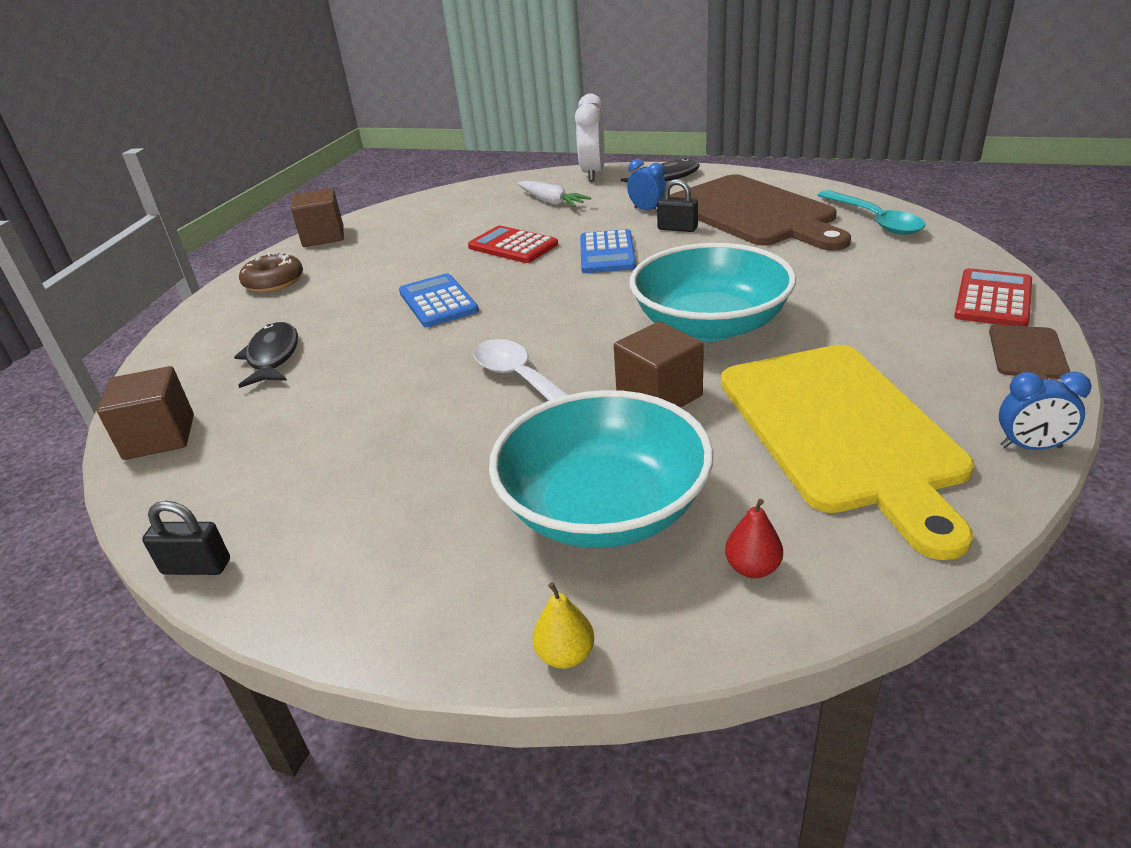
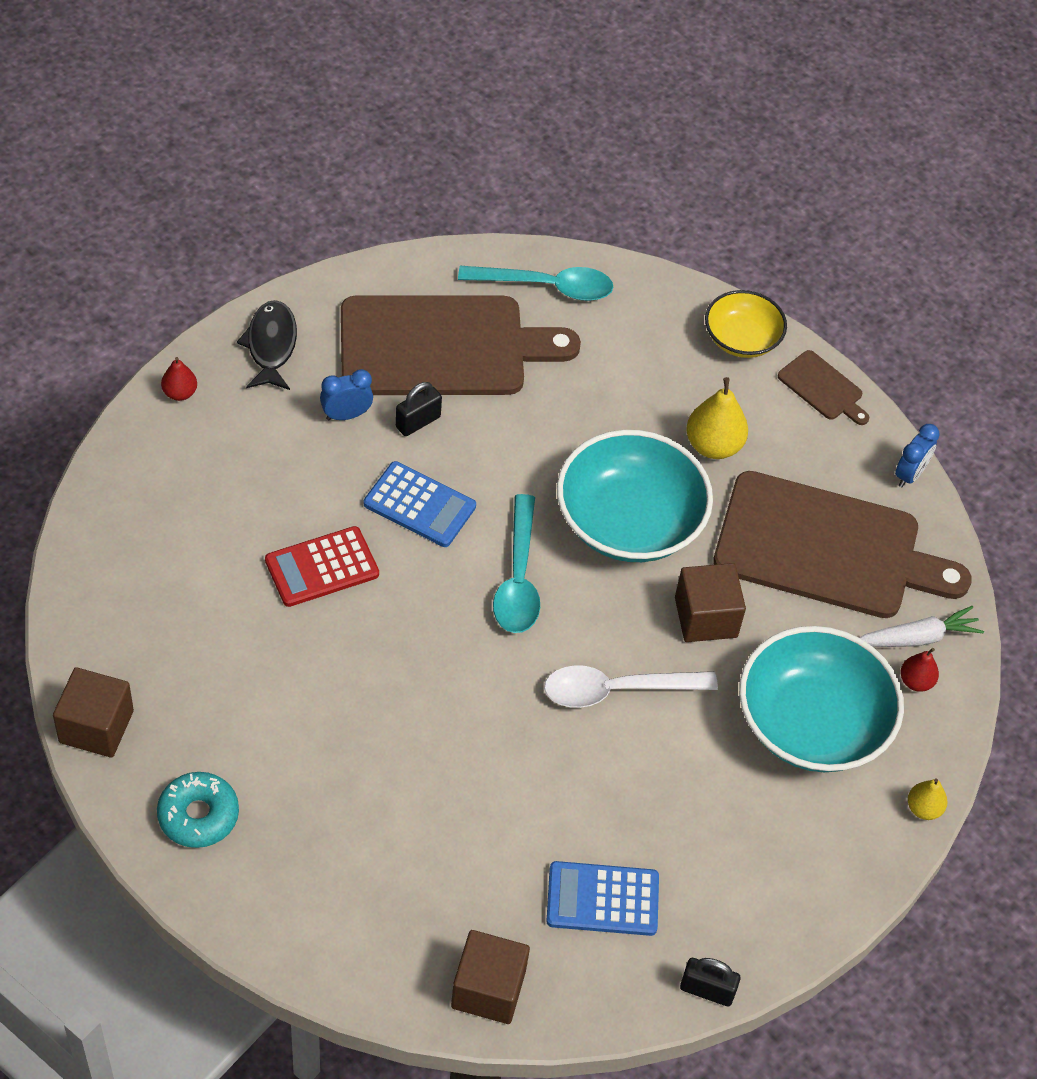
camera: 70 degrees left, 20 degrees up
(196, 567) = (707, 990): black padlock -> black padlock turned 75 degrees clockwise
(273, 357) = (400, 863): black fish -> none
(274, 282) = (198, 815): brown donut -> turquoise donut
(438, 301) = (400, 686): blue calculator -> blue calculator (602, 899)
(551, 202) = (228, 474): white carrot -> white carrot (917, 638)
(589, 305) = (518, 578): none -> turquoise spoon
(593, 174) = (180, 393): white clock -> red pear
(841, 430) = (826, 548): yellow cutting board -> brown cutting board
(854, 330) = (713, 445): none -> yellow pear
(993, 299) = (742, 339): red calculator -> yellow bowl

